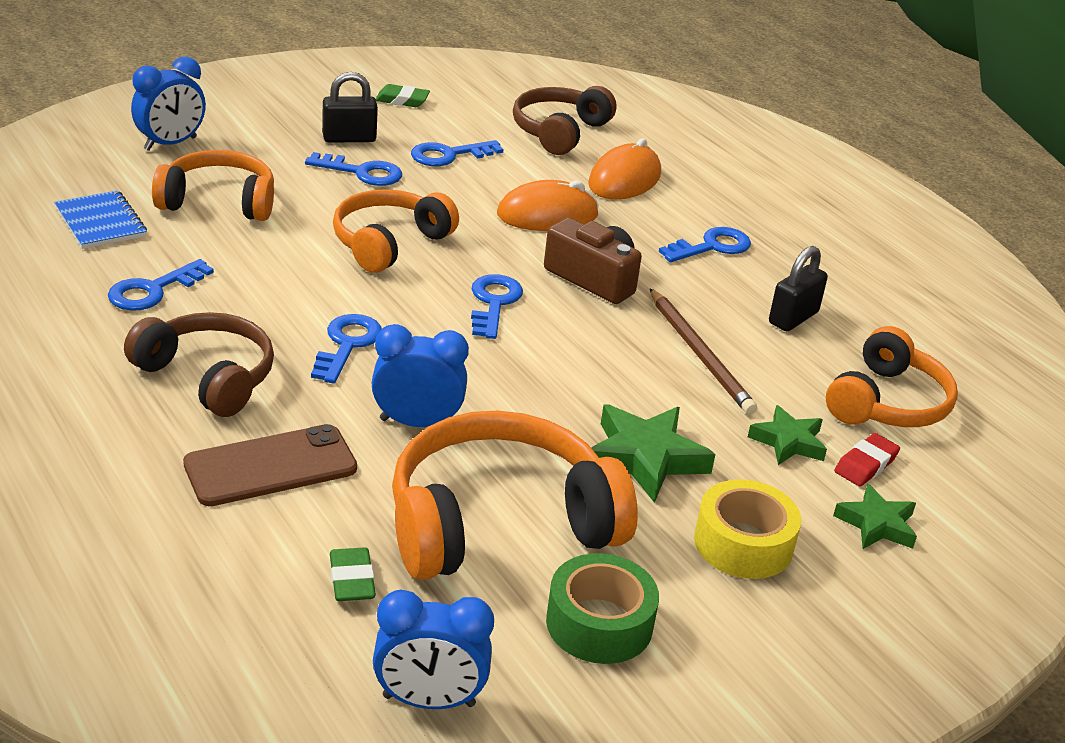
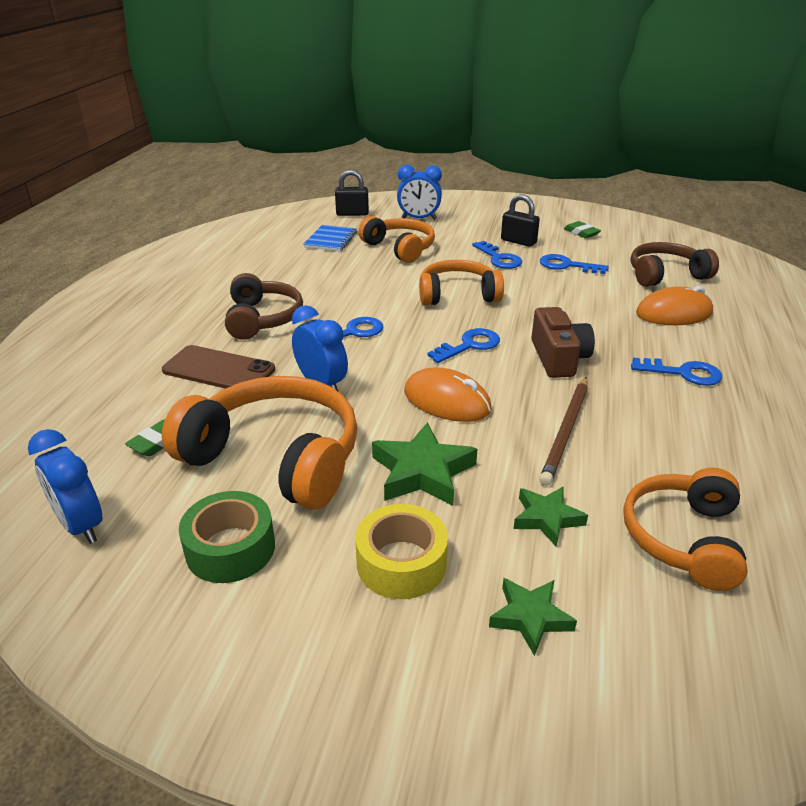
camera: 50 degrees right, 0 degrees up
(153, 290) = (304, 274): blue key -> none
(547, 215) = (583, 314): orange mouse -> orange mouse (447, 401)
(793, 318) = (684, 442): black padlock -> black padlock (352, 214)
(865, 465) = (590, 570): red eraser -> none
(887, 403) = (683, 538): orange headphones -> orange headphones turned 120 degrees clockwise

